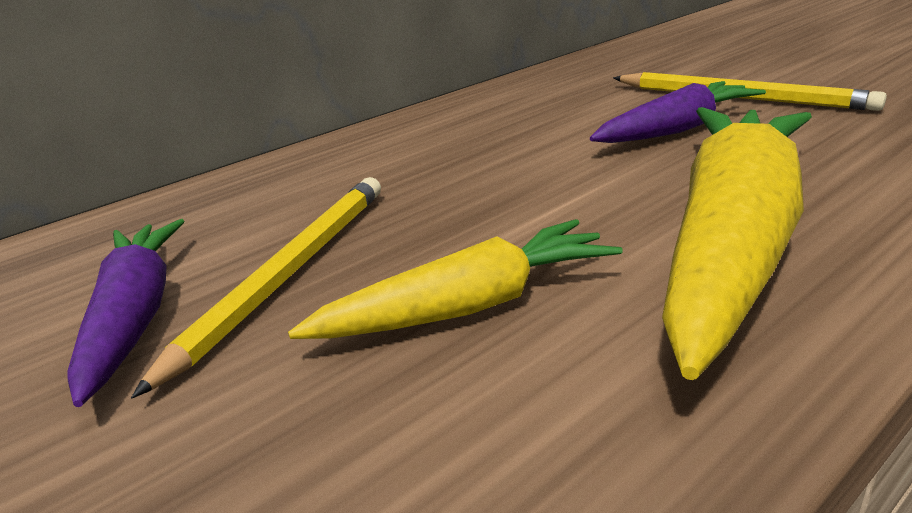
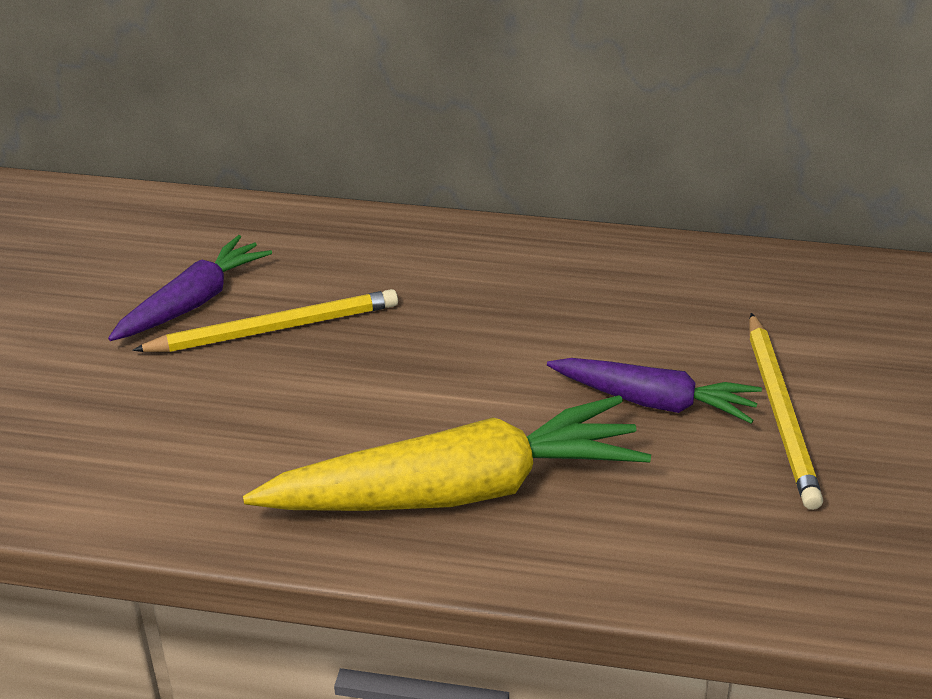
camera: 50 degrees right, 10 degrees up
(469, 306) = (295, 415): yellow carrot -> none

